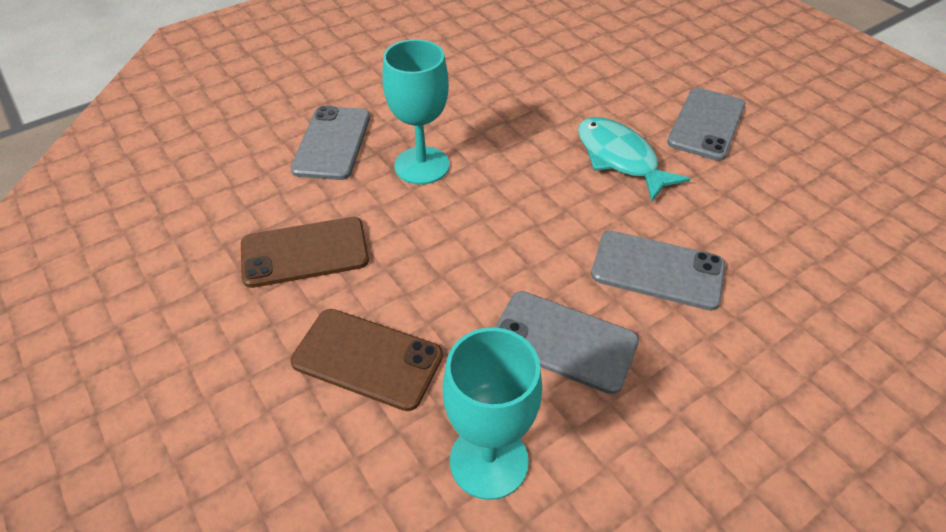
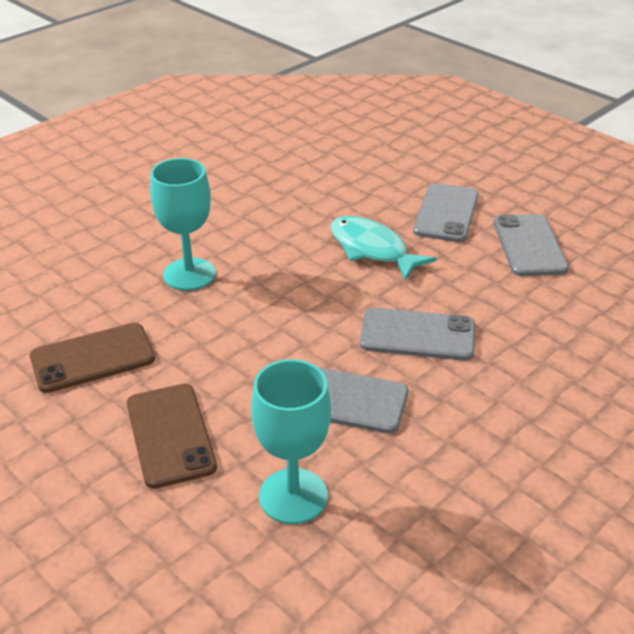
camera: 10 degrees left, 10 degrees down
(332, 143) = (98, 264): grey phone -> grey phone (529, 245)
(367, 359) = (170, 435): brown phone -> brown phone turned 60 degrees clockwise

